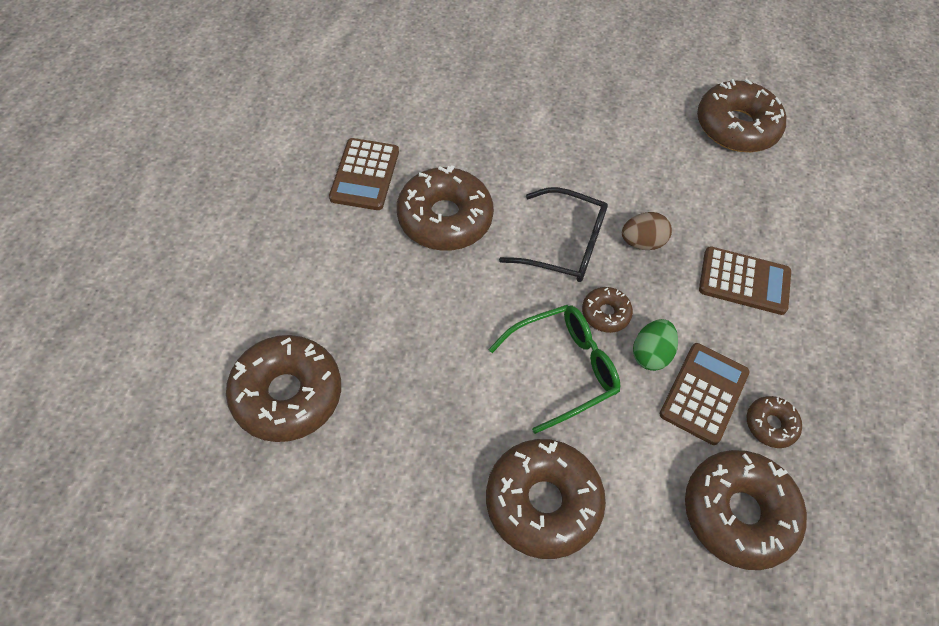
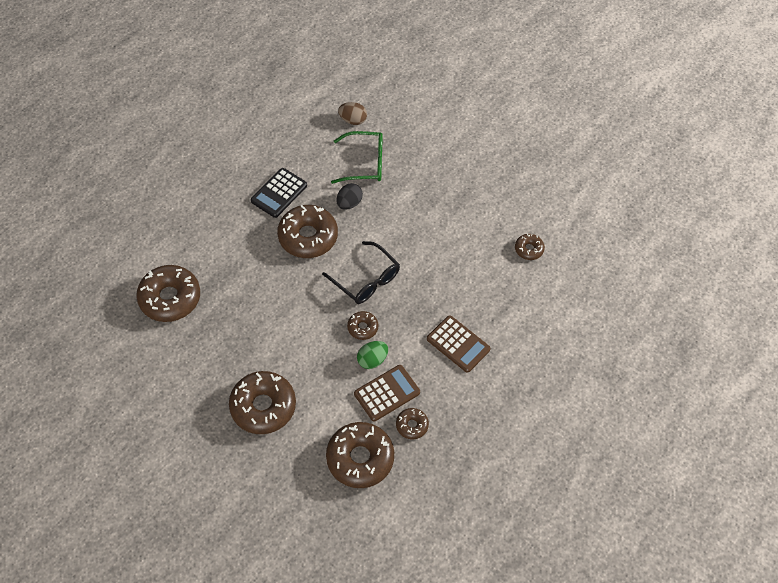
camera: 30 degrees right, 0 degrees up
(365, 175) = (279, 193): brown calculator -> black calculator
(472, 153) = (349, 203): none -> black egg
(563, 368) = (319, 347): green glasses -> green glasses (365, 163)
(642, 242) = (413, 297): brown egg -> brown egg (353, 120)
(736, 127) = (529, 249): brown donut -> brown donut, size x0.49

